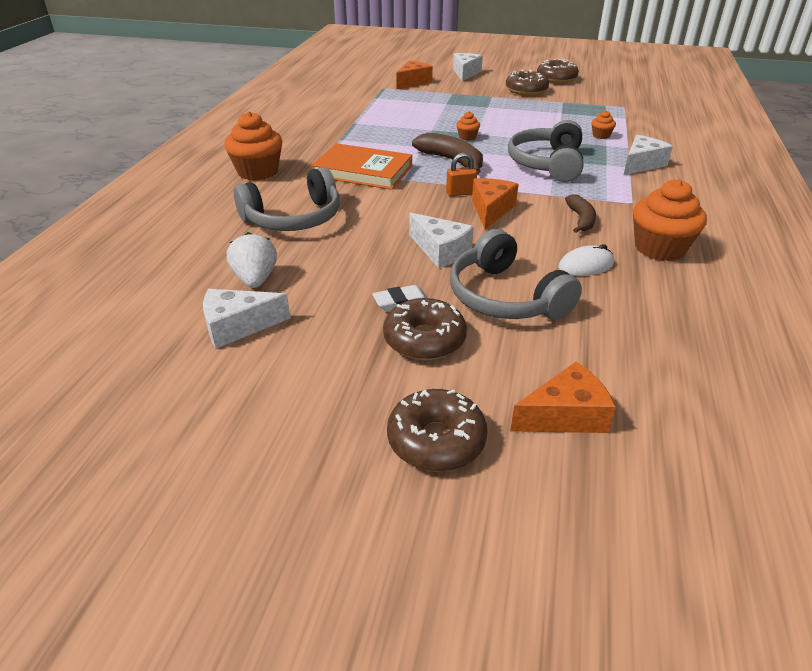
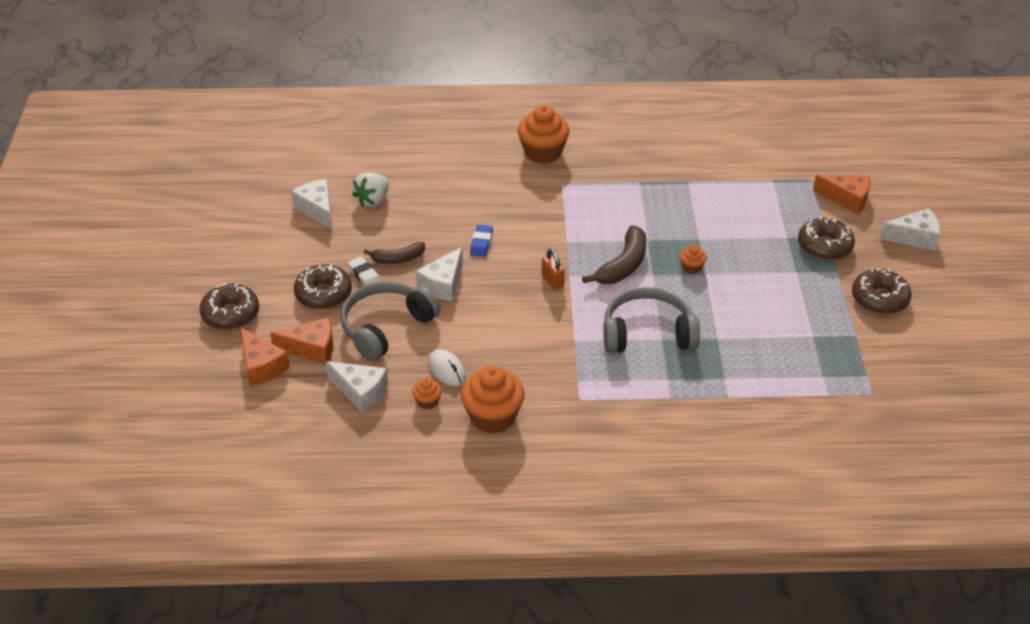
camera: 75 degrees right, 5 degrees up
(255, 279) = (373, 201): white strawberry -> white strawberry turned 150 degrees clockwise
(293, 218) = (467, 195): grey headphones -> none
(363, 171) = (572, 212): orange book -> none
(382, 220) = (481, 243): none -> blue eraser
(491, 210) = (525, 304): orange cheese -> orange cheese (311, 348)
(556, 79) = (950, 324): brown donut -> brown donut (824, 246)
(581, 219) = (529, 364): brown banana -> brown banana (398, 258)
(601, 136) = (753, 373): orange cupcake -> orange cupcake (427, 402)
(641, 164) = (682, 407): white cheese -> white cheese (360, 392)

